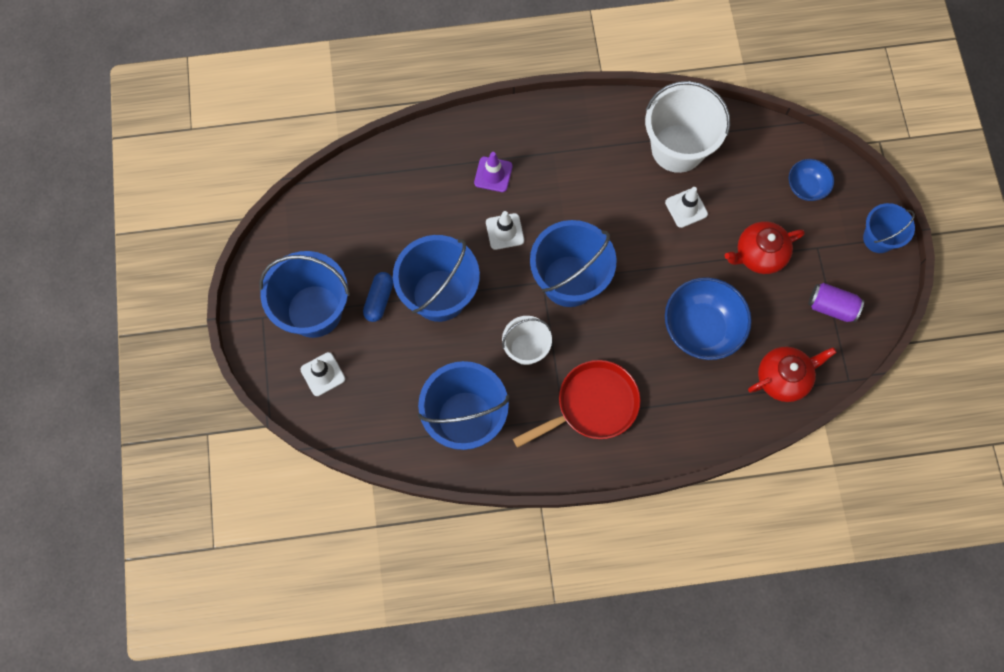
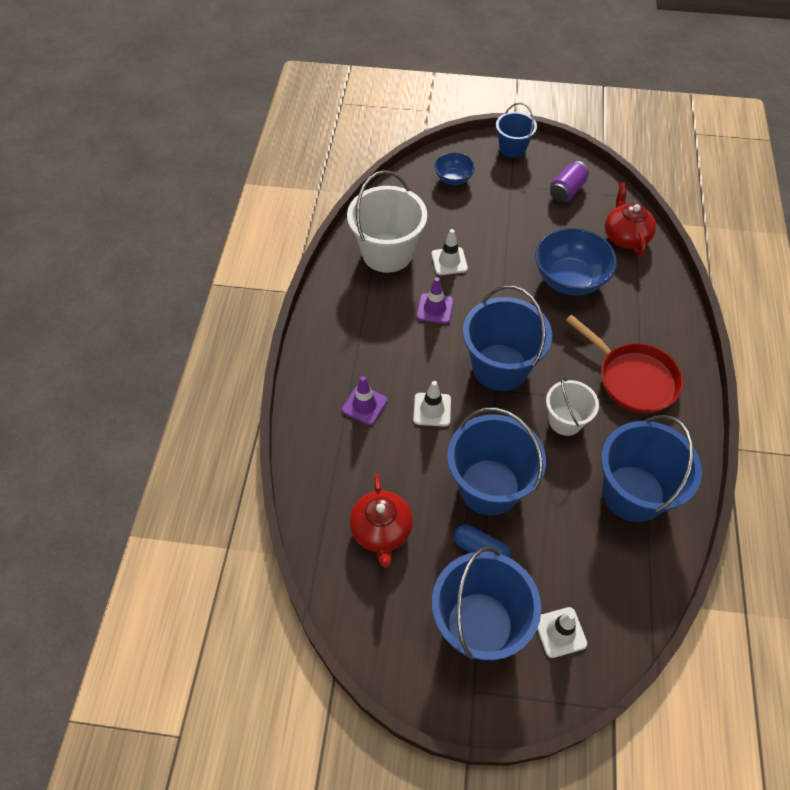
camera: 75 degrees left, 15 degrees down
(592, 405) = (632, 379): red pan -> red pan turned 150 degrees clockwise
(621, 208) = (435, 308): none -> purple traffic cone
(759, 254) = (508, 223): red teapot -> red teapot (381, 531)

